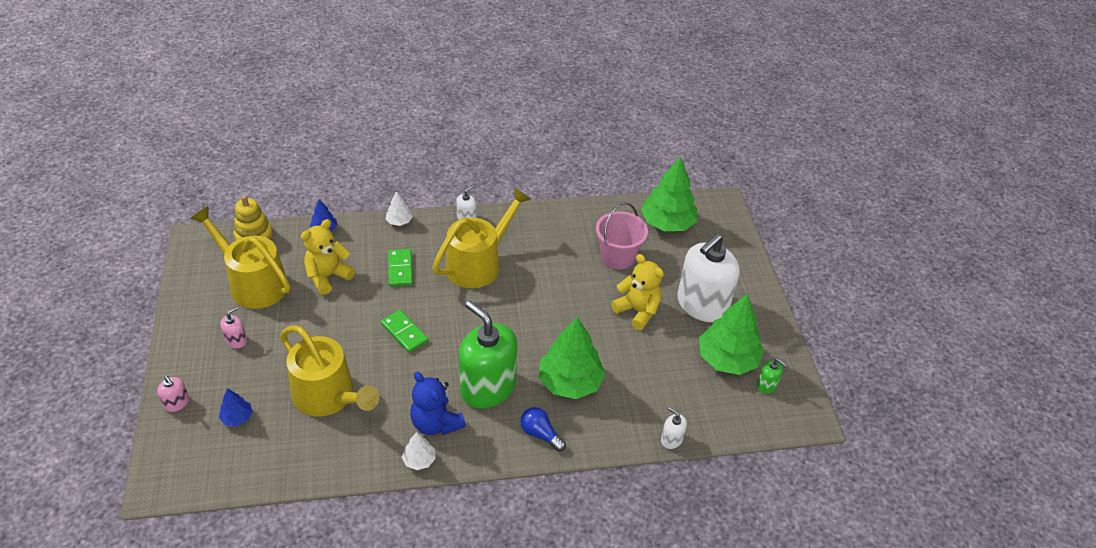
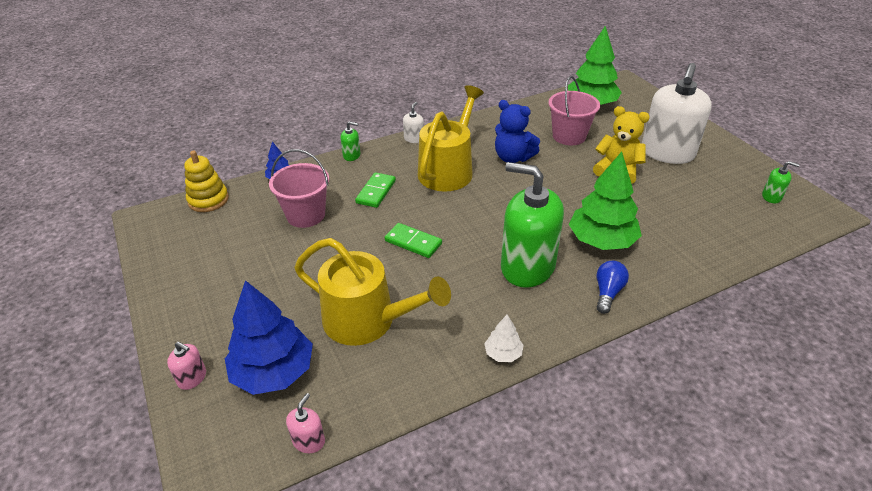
camera: 15 degrees left, 5 degrees down
(236, 340) = (235, 296): pink soap dispenser -> pink soap dispenser (309, 441)
(237, 417) = (273, 372): blue tree -> blue tree, size x2.15
(253, 283) = (228, 240): yellow watering can -> none
(328, 276) = (306, 215): yellow teddy bear -> pink bucket
(399, 221) = (351, 155): white tree -> green soap dispenser
(400, 269) = (376, 192): green domino -> green domino turned 45 degrees clockwise
(436, 423) = (497, 313): blue teddy bear -> blue teddy bear (513, 157)
(540, 434) = (607, 293): blue light bulb -> blue light bulb turned 90 degrees clockwise
(671, 439) = (730, 262): white soap dispenser -> none
(727, 359) = (722, 186): green tree -> none

